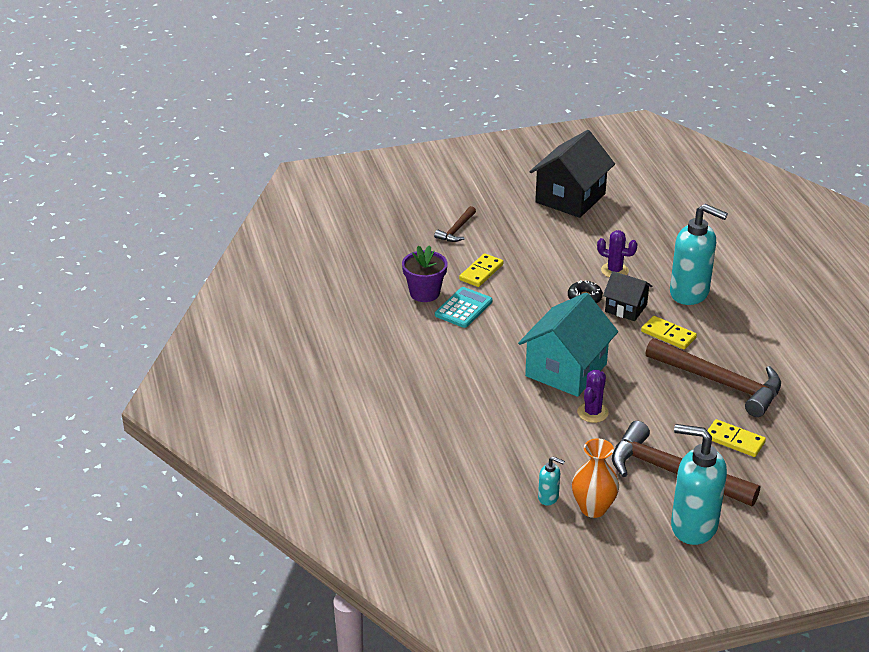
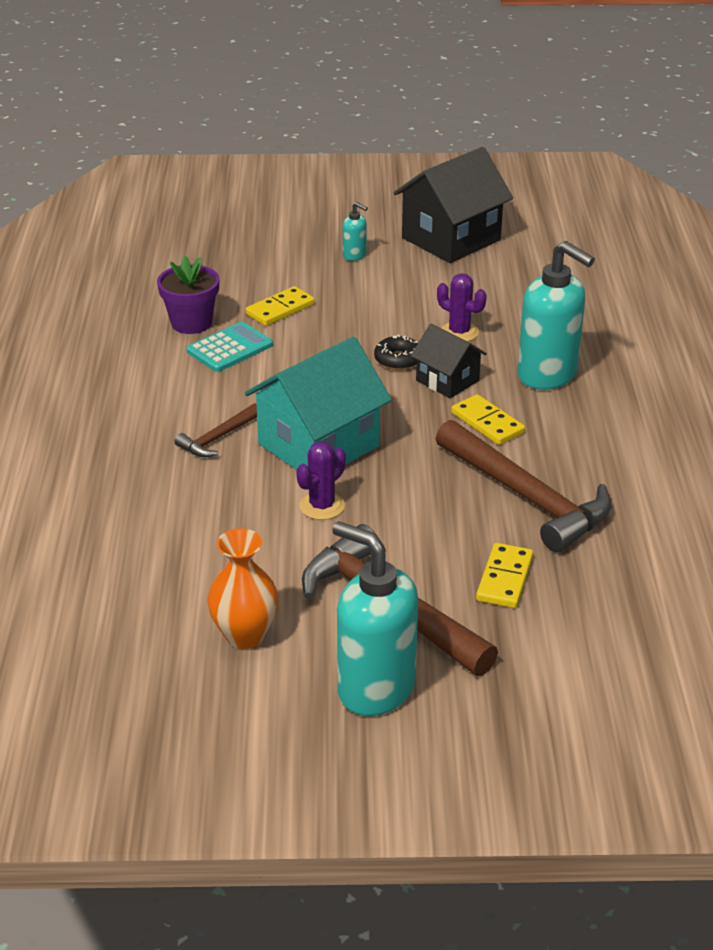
camera: 15 degrees right, 0 degrees up
(456, 230) = (280, 256): brown hammer -> brown hammer (218, 438)
(548, 498) = (191, 609): turquoise soap dispenser -> turquoise soap dispenser (354, 255)
(734, 440) = (504, 578): yellow domino -> yellow domino turned 60 degrees clockwise

